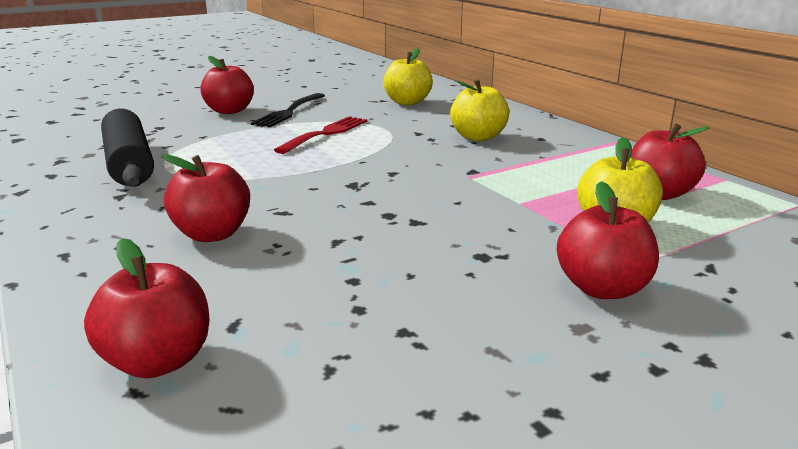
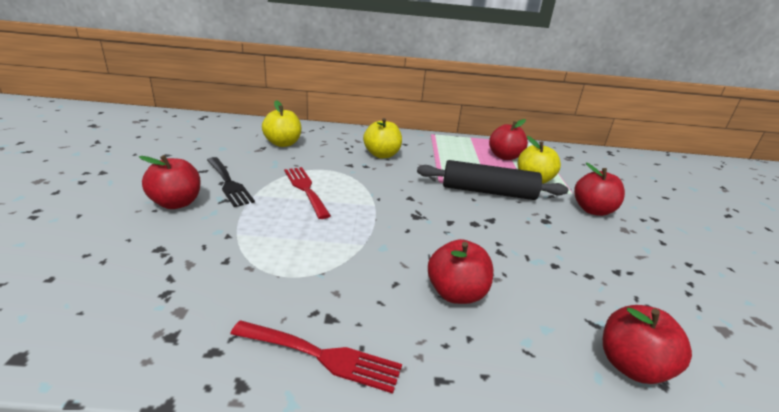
camera: 60 degrees left, 5 degrees up
(67, 205) = (322, 356): none -> red fork
(129, 163) = (248, 293): black rolling pin -> black rolling pin (488, 192)

